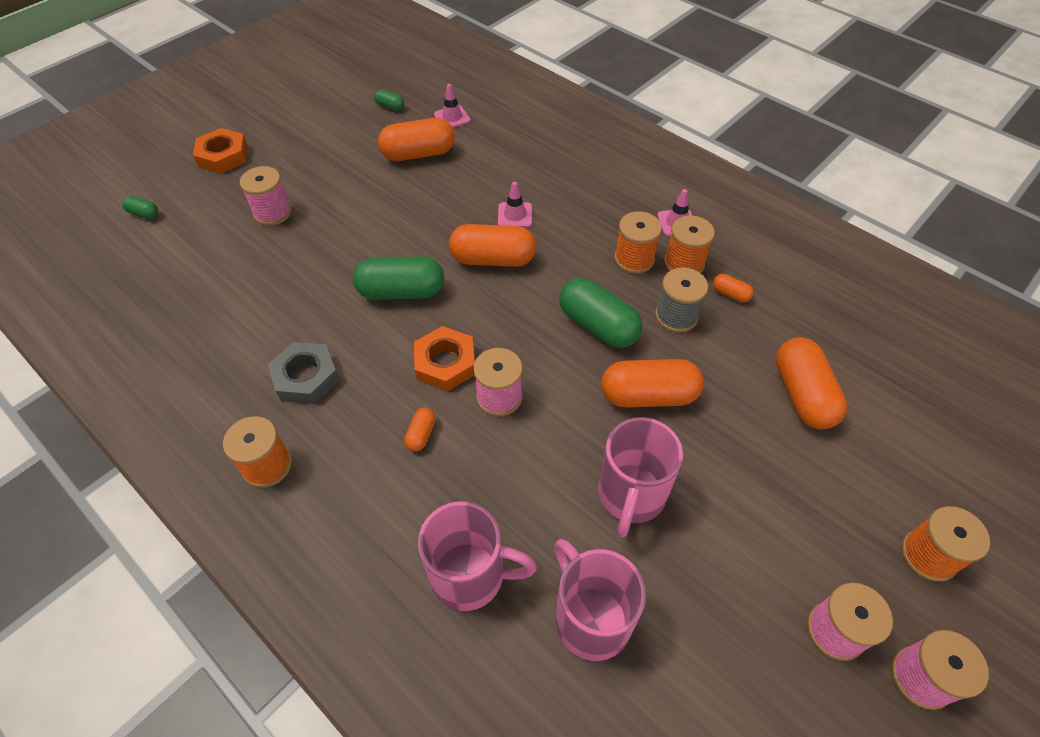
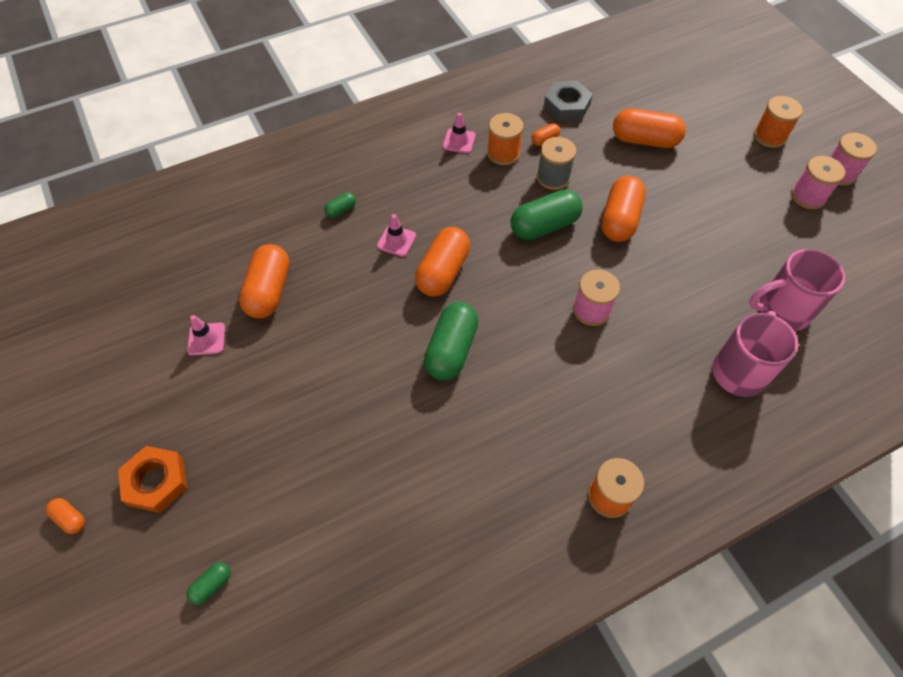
camera: 70 degrees left, 5 degrees up
(272, 213) = (285, 442): pink spool -> none
(306, 377) = (523, 448): grey nut -> grey nut (567, 105)
(390, 106) = (175, 297): green capsule -> green capsule (341, 210)
(421, 434) = (611, 372): orange capsule -> orange capsule (70, 518)
(445, 363) = (545, 337): orange nut -> none
(452, 117) = (229, 249): pink traffic cone -> pink traffic cone (206, 339)
(631, 495) = (698, 258): pink mug -> none
(634, 259) = (485, 180): orange spool -> none

